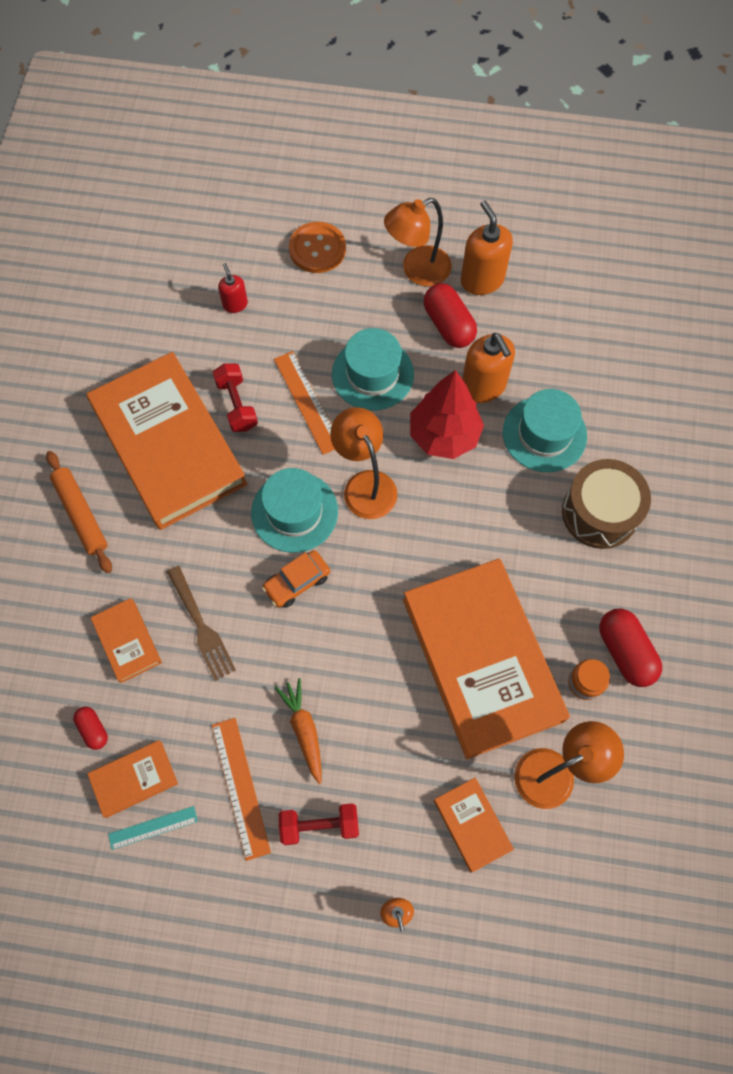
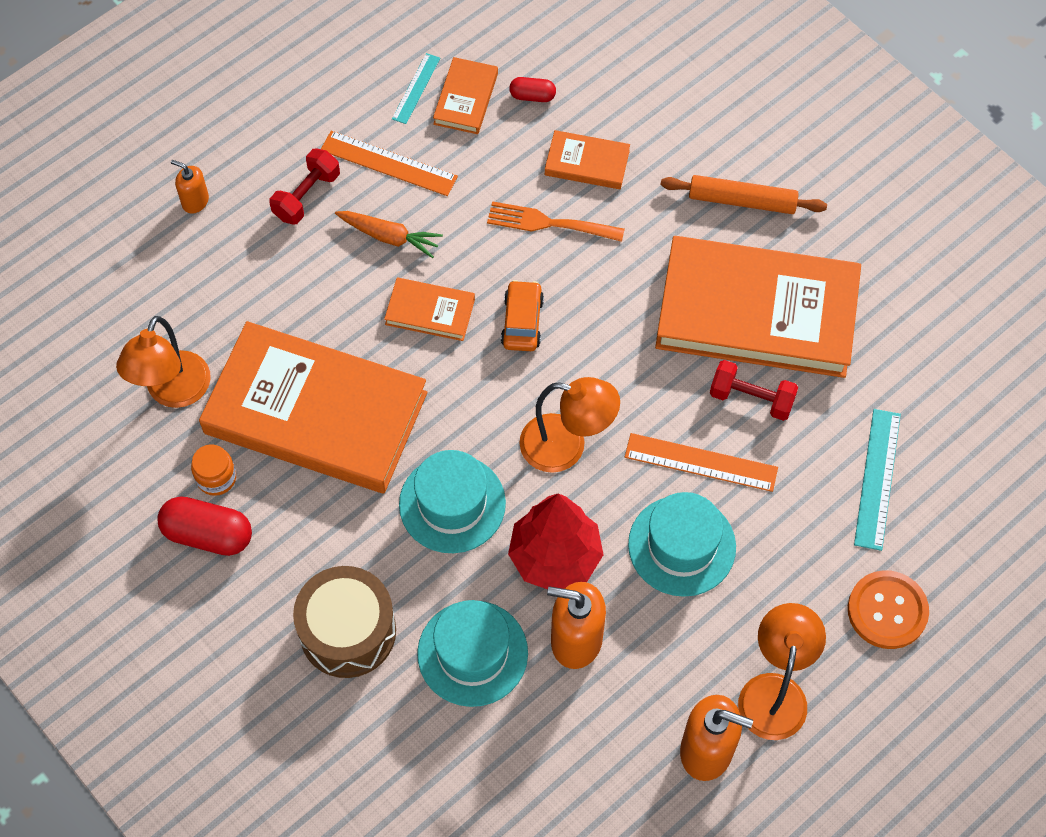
camera: 130 degrees right, 5 degrees down
(201, 626) = (549, 223): brown fork -> orange fork
(235, 304) = (877, 478): red soap dispenser -> turquoise ruler
(294, 512) = (592, 367): turquoise hat -> turquoise hat (452, 504)
(448, 325) = (678, 667): red capsule -> none
(472, 825) = (199, 299): orange book -> orange book (430, 311)

